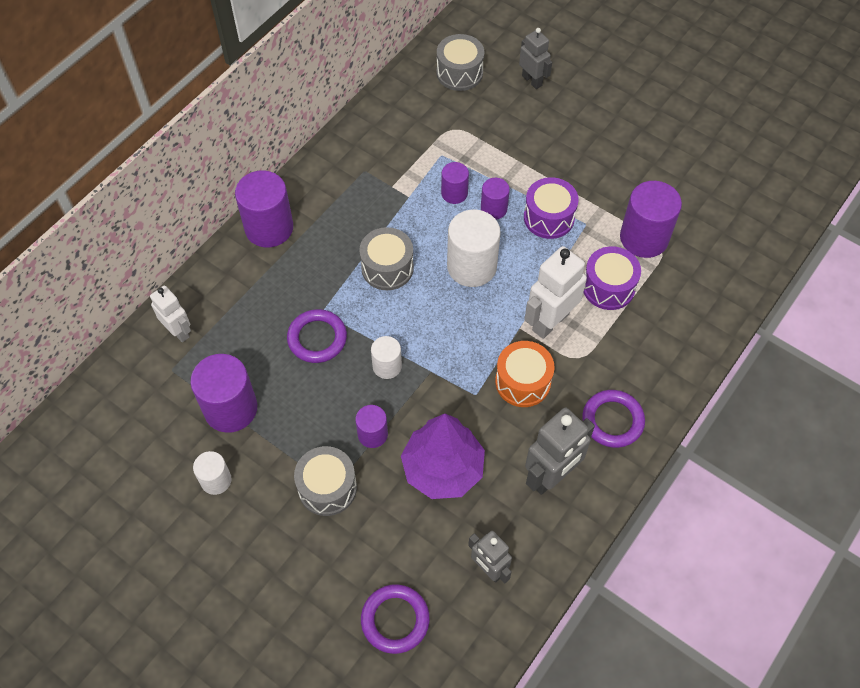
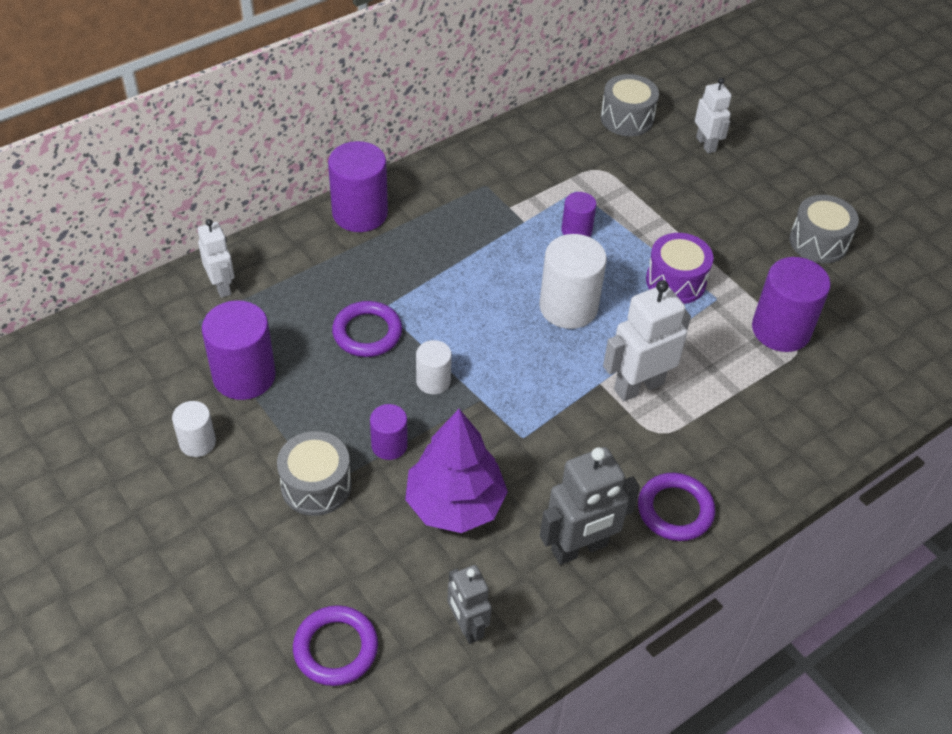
camera: 15 degrees right, 10 degrees down
(387, 268) = (473, 284): grey drum -> grey drum (818, 242)
(493, 209) = (615, 257): purple cylinder -> none
(523, 382) = (583, 439): orange drum -> none
(532, 80) = (706, 144): grey robot -> white robot
(608, 287) = (720, 369): purple drum -> none

